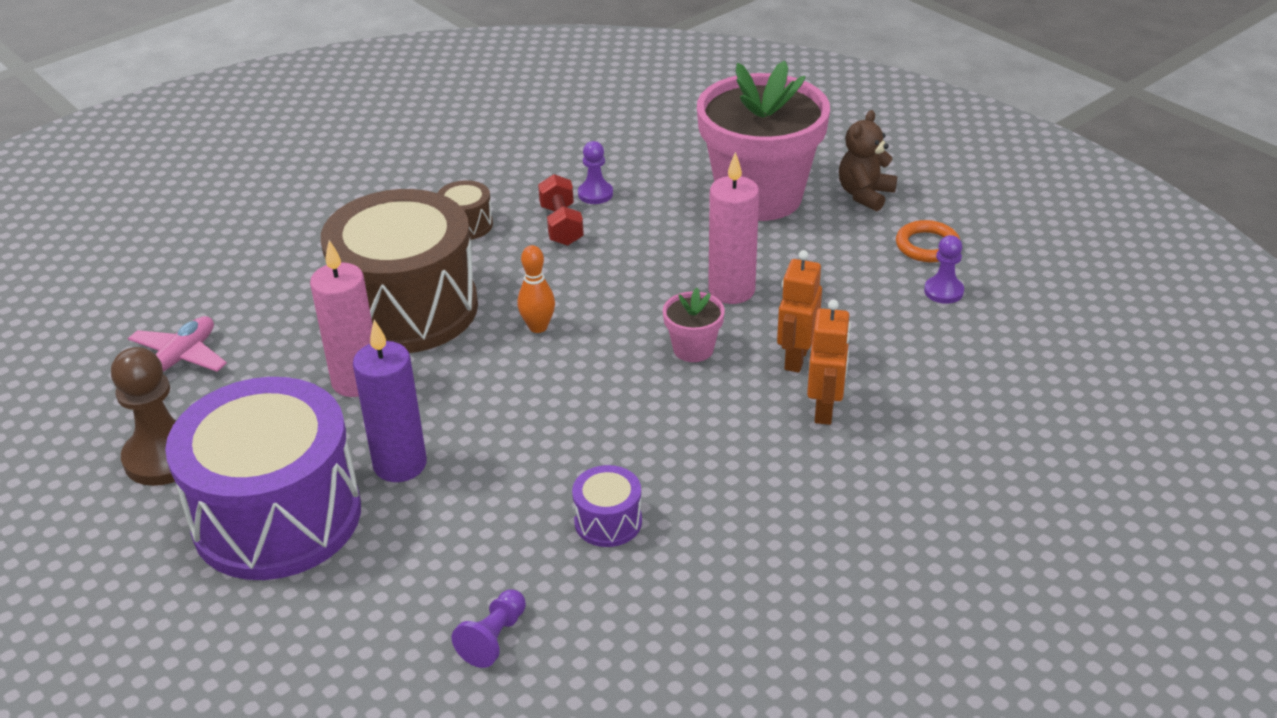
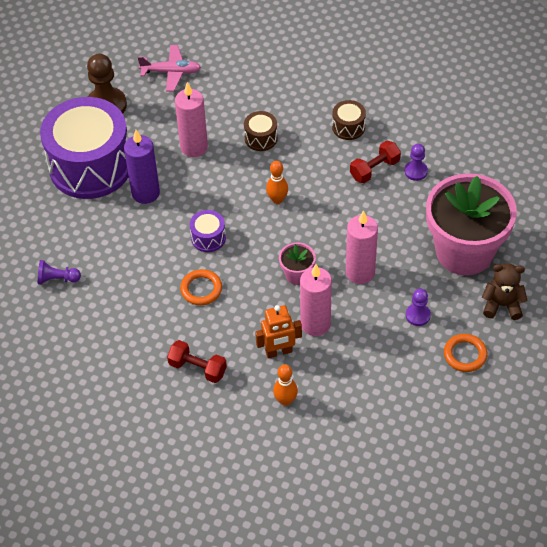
camera: 65 degrees right, 15 degrees up
(407, 308) = (261, 138): brown drum -> brown drum, size x0.40
(608, 521) = (148, 290): purple drum -> purple drum (208, 238)
(649, 458) = (201, 289): none -> orange ring
(796, 358) = (315, 324): orange robot -> pink candle
(805, 509) = (197, 368): none -> red dumbbell
(919, 430) = (285, 400): none -> orange bowling pin
(943, 291) = (421, 376): purple pawn -> purple pawn (418, 315)

